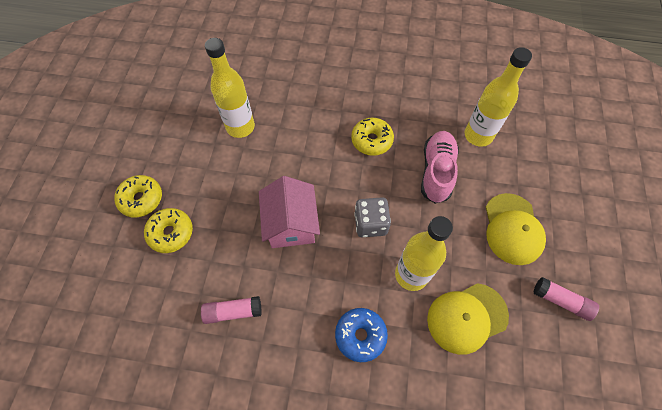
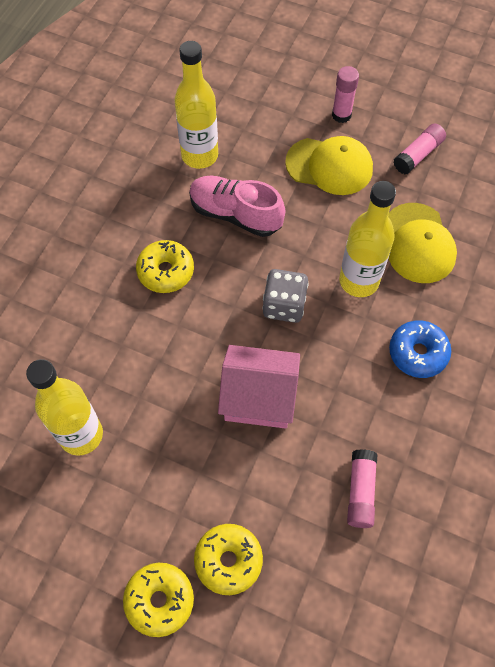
camera: 75 degrees left, 0 degrees up
(570, 227) = (341, 115): none -> pink glue stick

